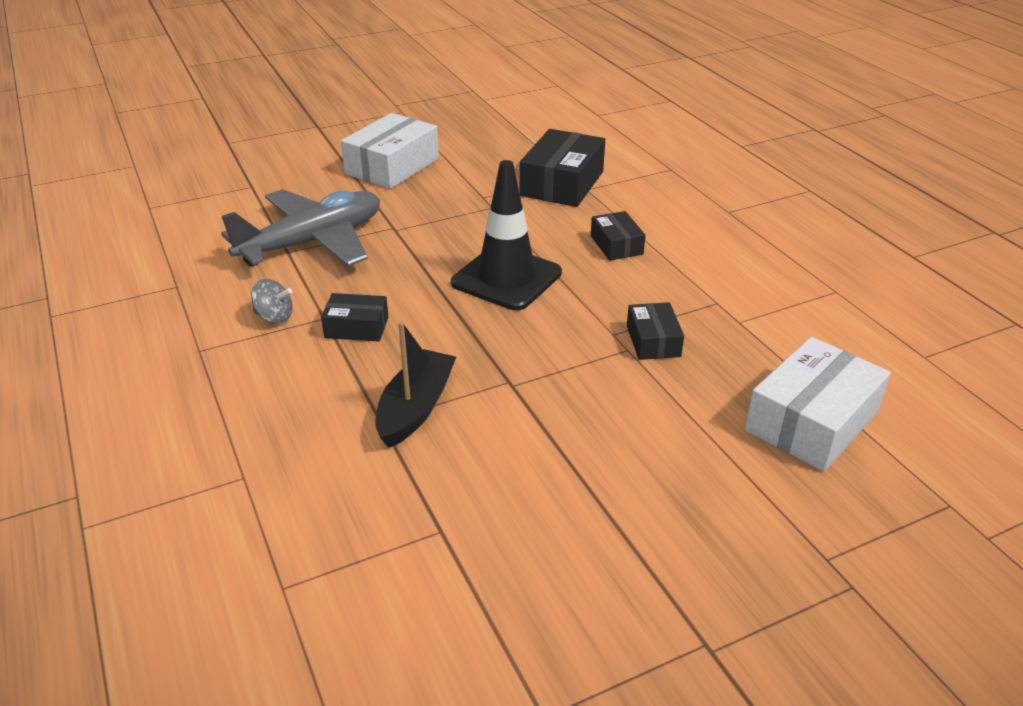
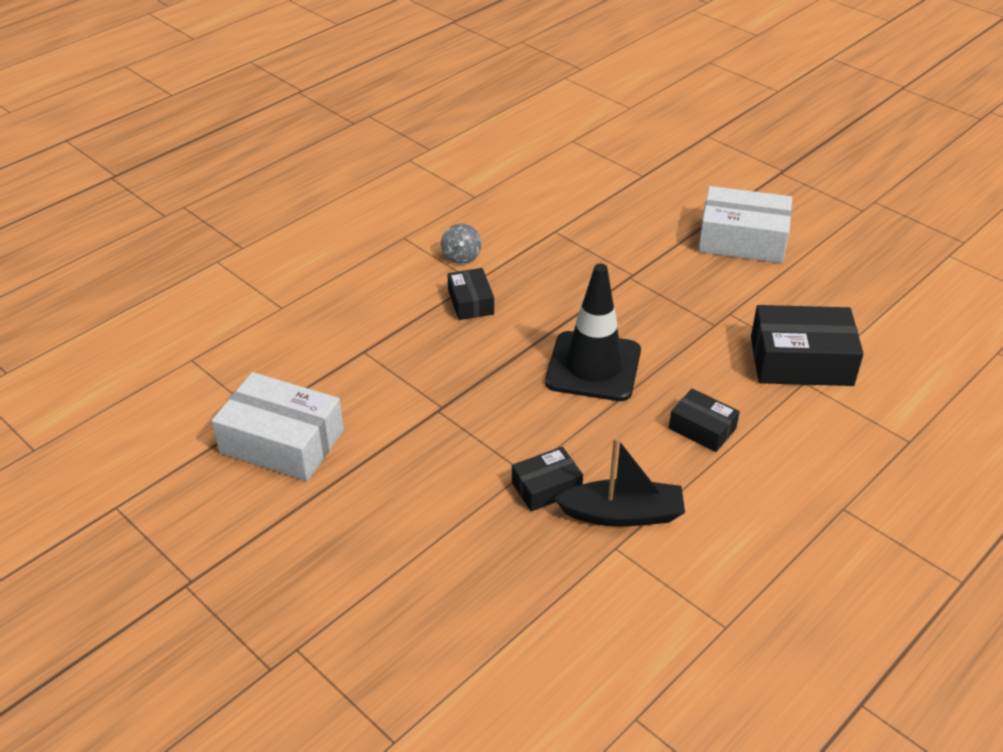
camera: 70 degrees right, 5 degrees up
(313, 242) = (577, 239): grey plane -> none
(415, 408) = (385, 364): black boat -> black boat (622, 514)
(616, 245) = (702, 428): black box -> black box turned 75 degrees clockwise
(811, 421) = (475, 623): white box -> white box (282, 441)

